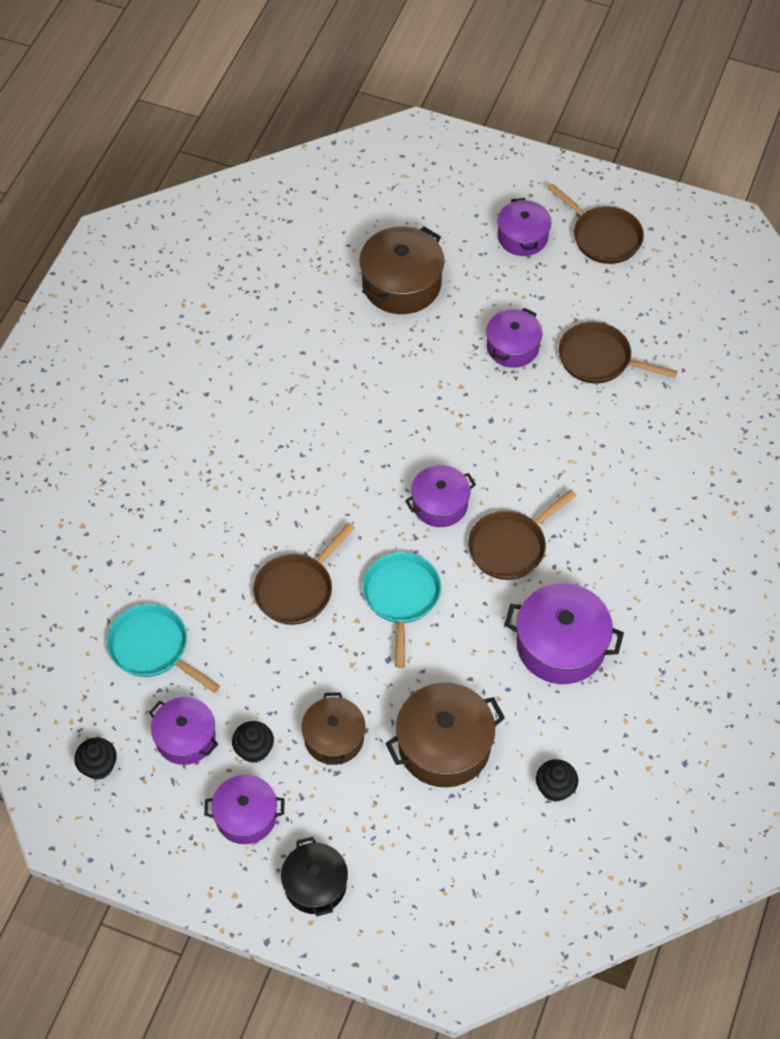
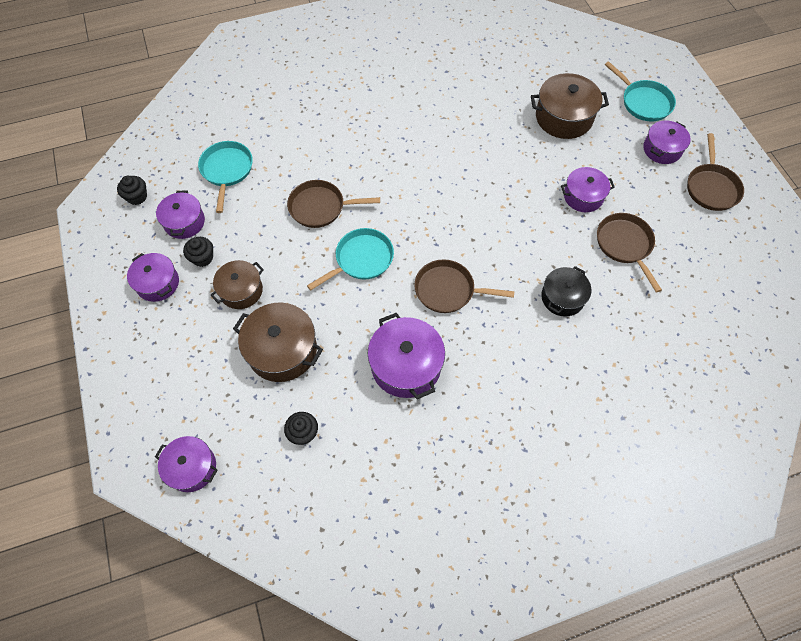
camera: 50 degrees right, 5 degrees up
(315, 884) = (139, 347): black pot -> black pot (562, 297)
(440, 504) = (441, 235): purple pot -> purple pot (192, 467)
(452, 202) = (643, 102): none -> turquoise pan

